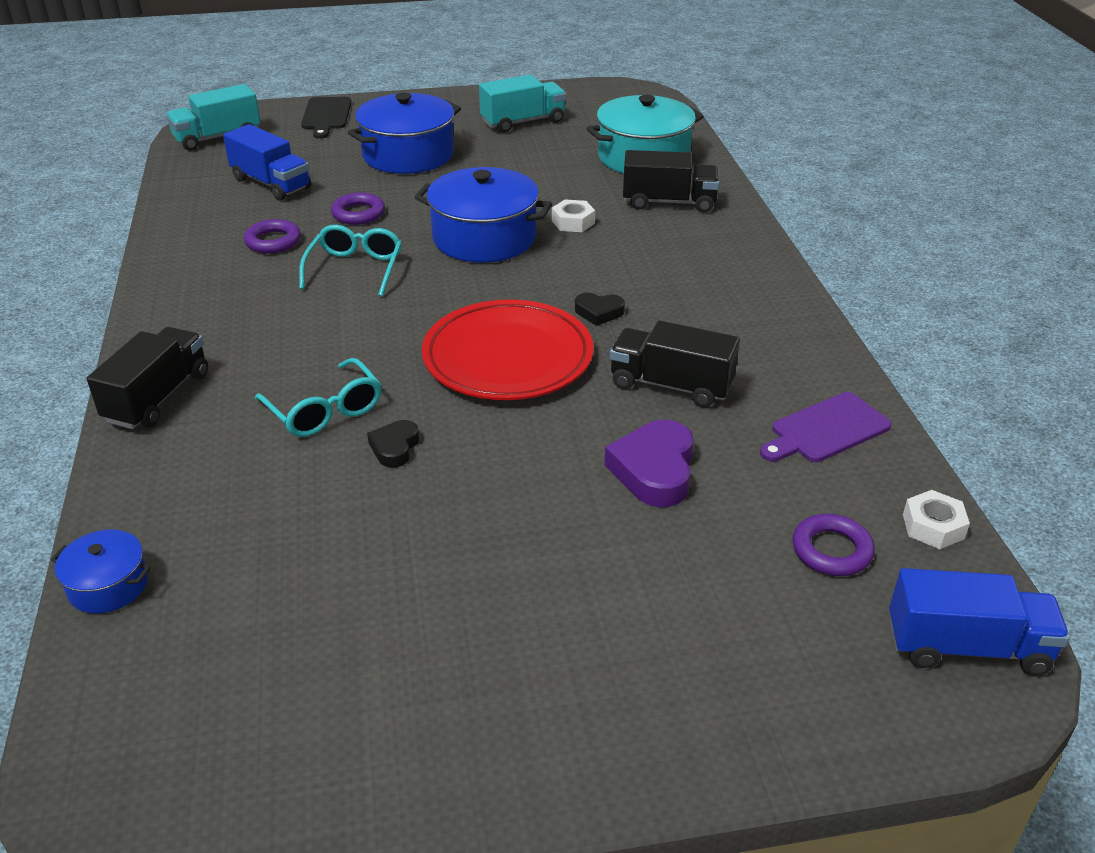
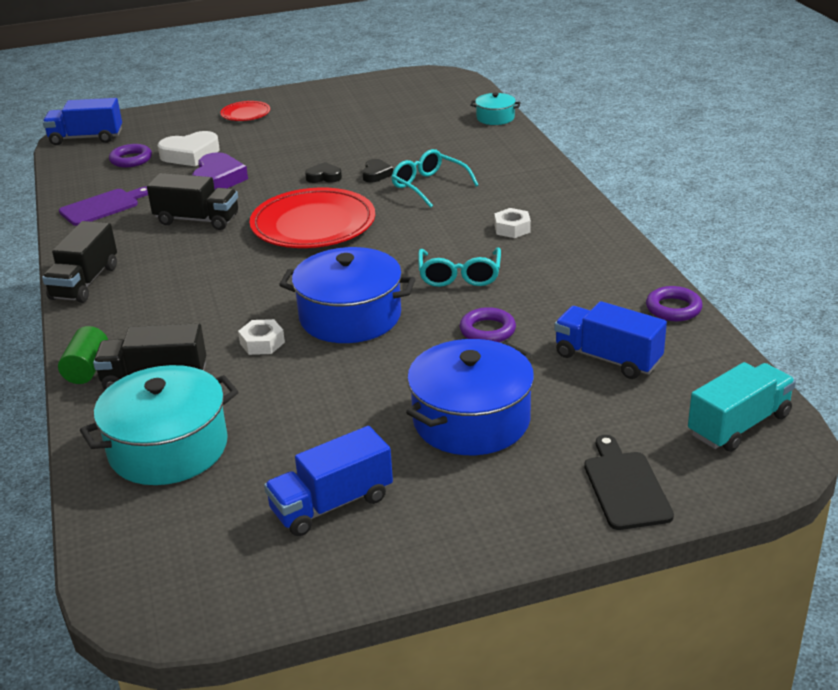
camera: 175 degrees right, 5 degrees down
(108, 585) = (495, 118): blue pot -> turquoise pot
(158, 397) = (543, 182): black truck -> black truck (85, 282)
(273, 241) = (552, 293): purple ring -> purple ring (673, 308)
(523, 122) = (331, 504): turquoise truck -> blue truck
(599, 312) = (243, 261): black heart -> black heart (324, 177)
(626, 695) = (245, 114): none -> red plate
(719, 549) = (190, 155): none -> white heart
(736, 215) = (87, 369): none -> green cylinder
(933, 526) = (69, 172): white nut -> white nut (512, 228)

